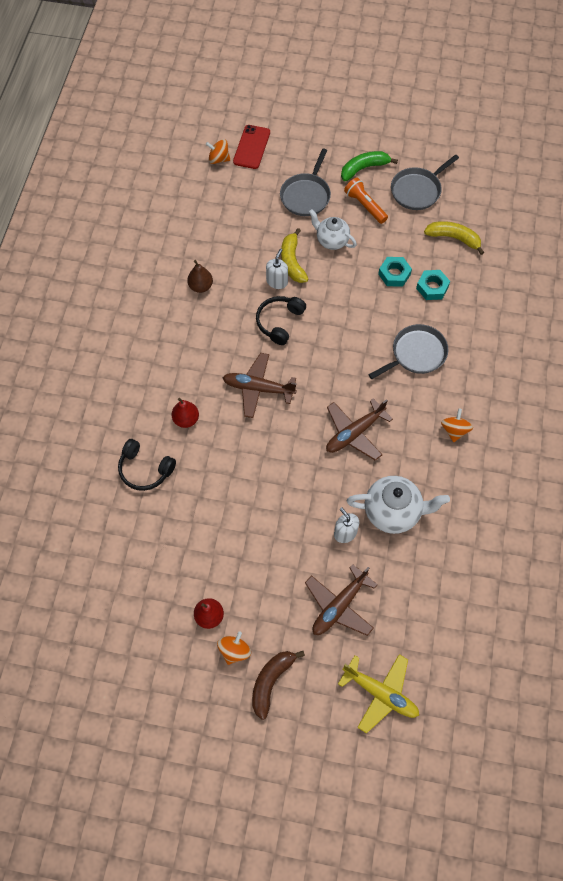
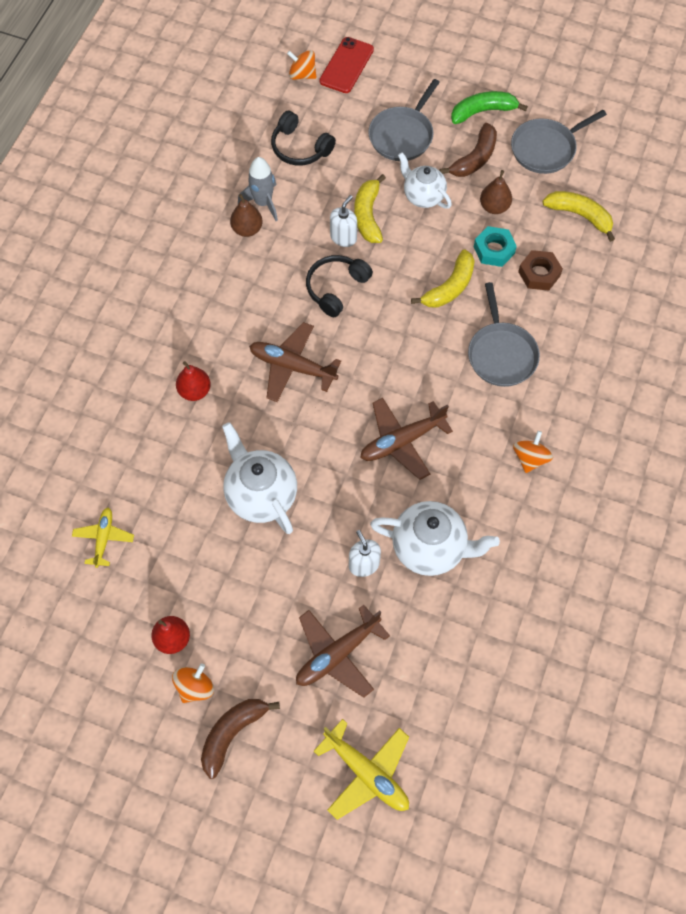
camera: 10 degrees right, 0 degrees up
(139, 547) = (104, 538): none -> yellow plane
(145, 469) = (131, 444): black headphones -> black headphones (300, 148)
(209, 264) = (263, 203): none -> grey rocket
(254, 492) = (261, 495): none -> white teapot
(365, 206) = (474, 158): orange flashlight -> brown banana
(366, 308) = (449, 287): none -> yellow banana
(387, 241) = (494, 207): none -> brown pear
(416, 354) = (501, 354): grey pan -> grey pan turned 105 degrees clockwise
(432, 287) = (539, 274): turquoise nut -> brown nut

